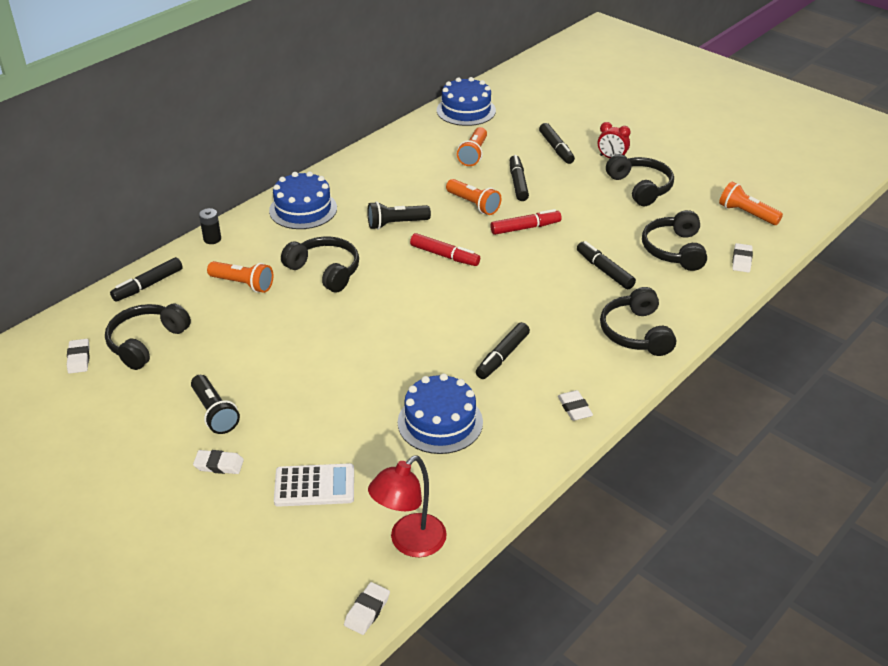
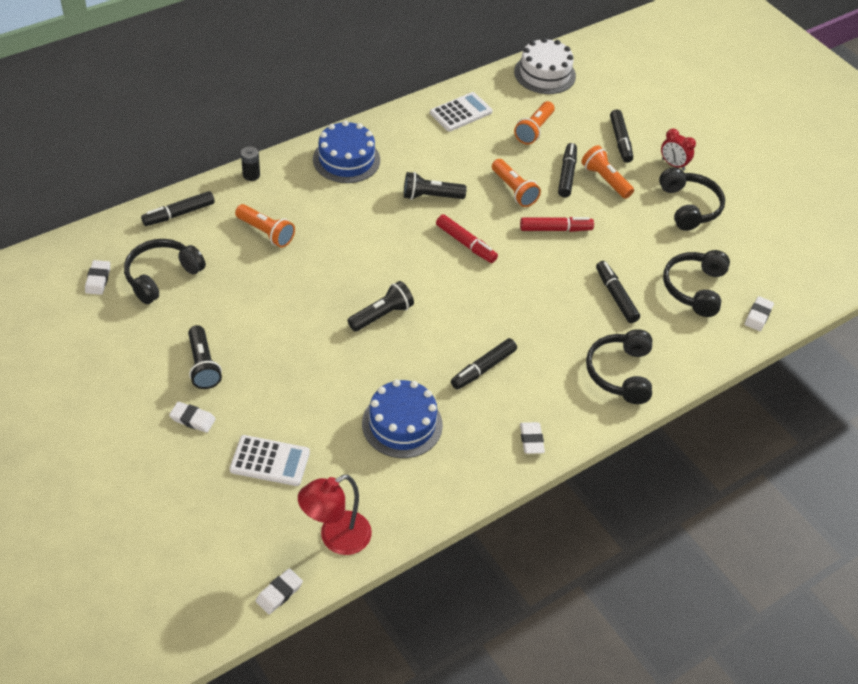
camera: 10 degrees right, 10 degrees up
(325, 271) = (346, 235): black headphones -> none
(384, 331) = (381, 315): none -> black flashlight
(399, 153) = (461, 112): none -> white calculator
(466, 110) = (544, 74): blue cake -> white cake
(746, 214) = (786, 262): orange flashlight -> orange flashlight (605, 180)

